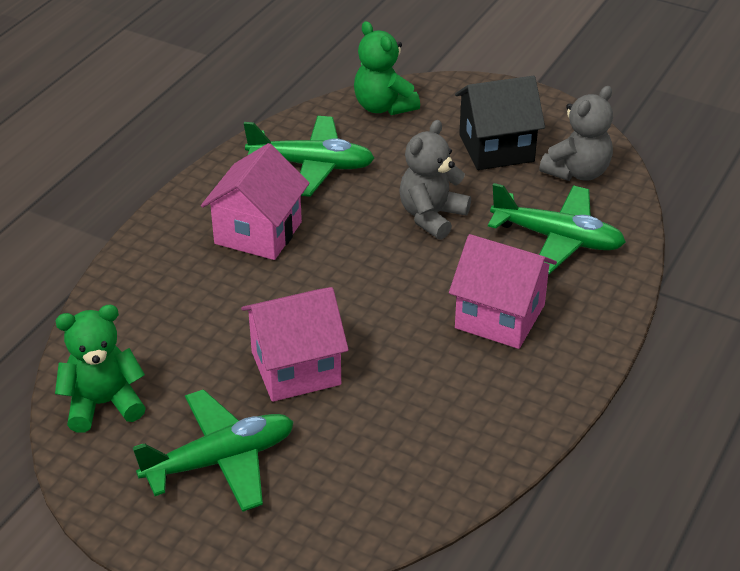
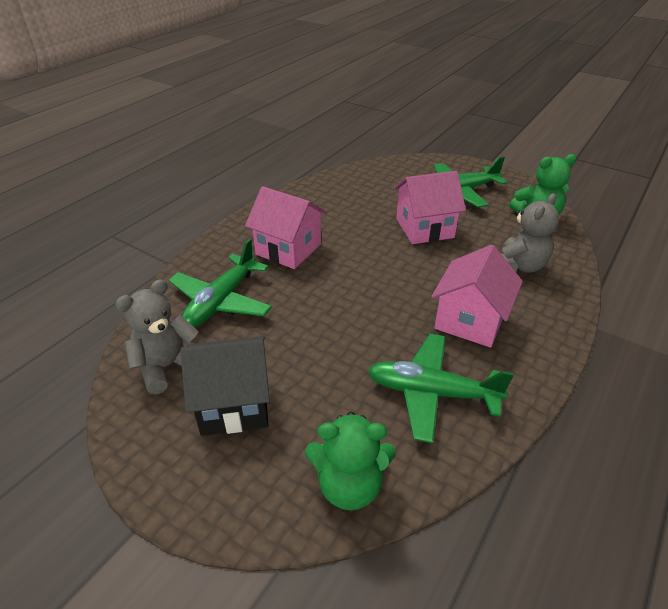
camera: 175 degrees left, 0 degrees up
(383, 107) = (349, 485): green teddy bear -> green teddy bear turned 120 degrees clockwise
(431, 216) = (319, 327): grey teddy bear -> grey teddy bear (519, 266)
(557, 239) = (222, 301): green plane -> green plane turned 90 degrees counterclockwise

